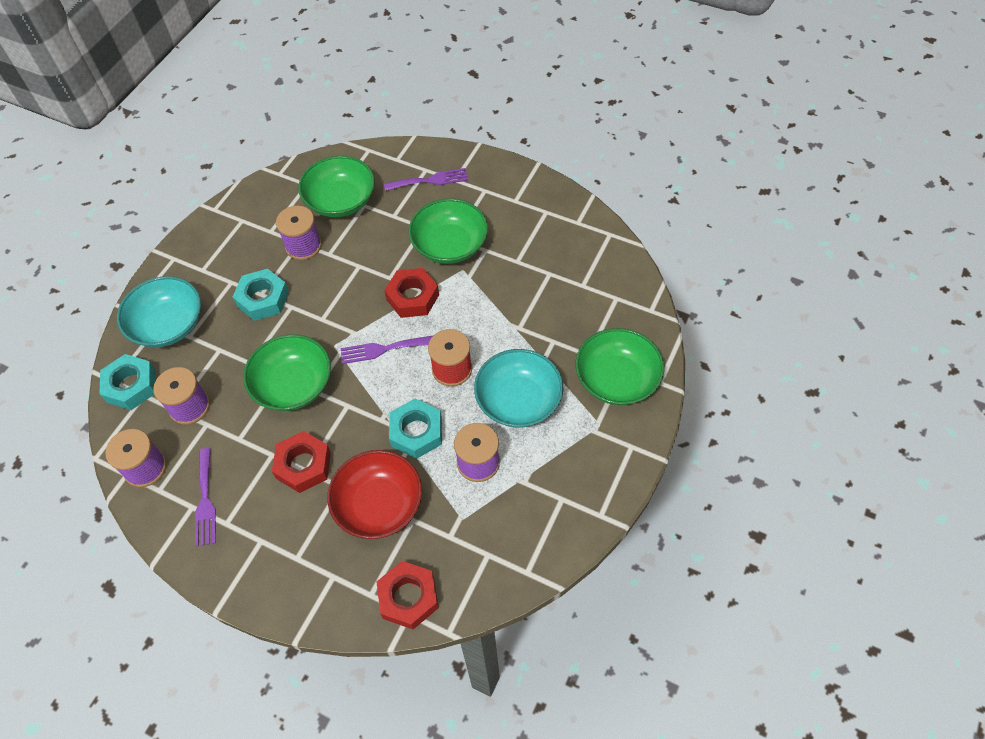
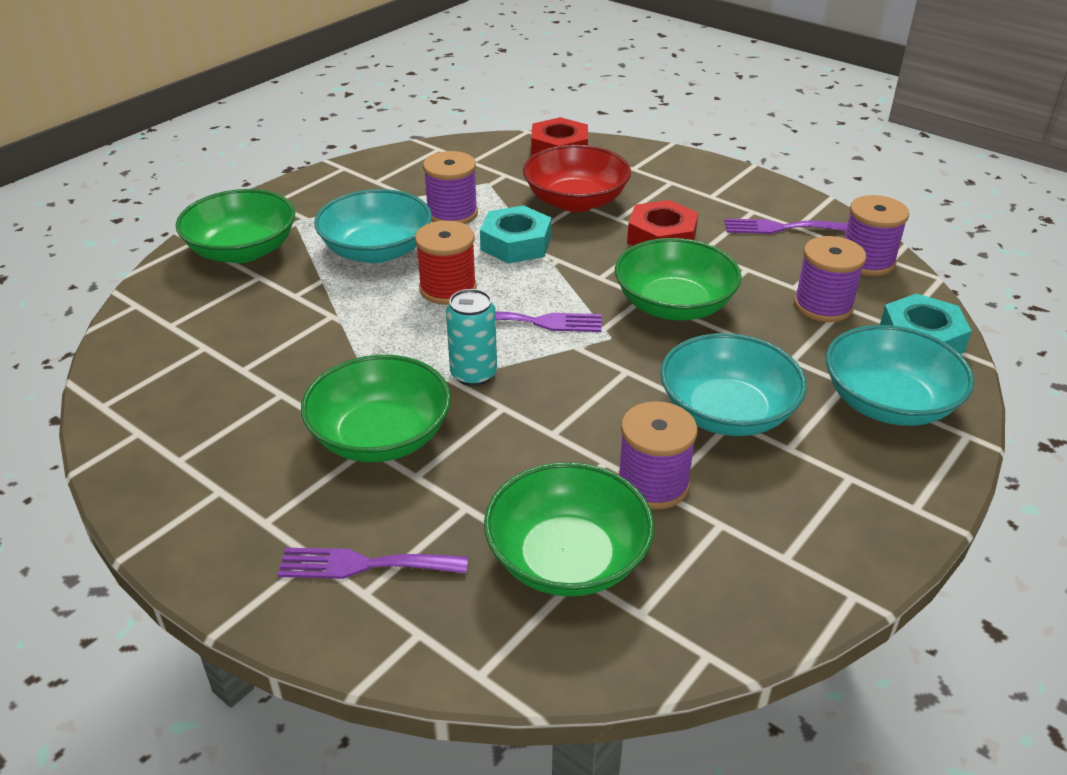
camera: 170 degrees left, 20 degrees down
(205, 501) = (781, 228): purple fork -> purple fork turned 90 degrees counterclockwise
(263, 299) = (727, 412): turquoise nut -> turquoise bowl
(412, 297) = (473, 374): red nut -> turquoise can

